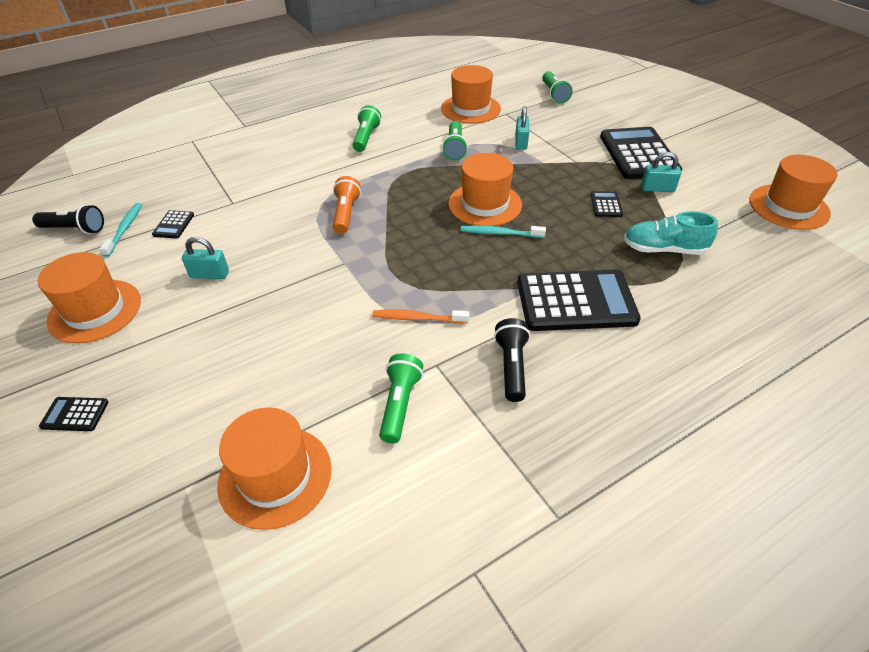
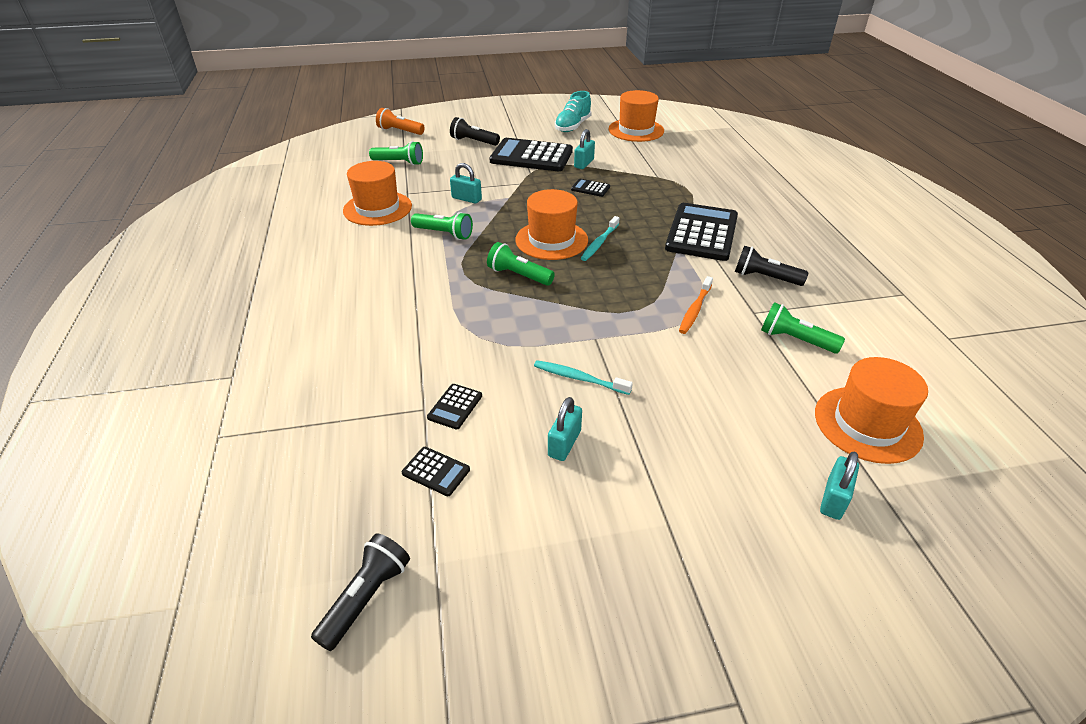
camera: 70 degrees left, 5 degrees down
(75, 414) = (773, 584): black calculator -> black calculator (455, 407)
(95, 311) = (587, 566): orange hat -> none
(125, 229) = (409, 529): turquoise toothbrush -> turquoise toothbrush (579, 378)
(167, 450) = (833, 499): none -> turquoise padlock
(346, 214) = (511, 322): orange flashlight -> orange flashlight (400, 131)
(366, 138) = (369, 282): green flashlight -> green flashlight (518, 275)
(634, 116) = (473, 141): none -> black flashlight
(663, 249) = (658, 183): turquoise shoe -> turquoise shoe (572, 126)

